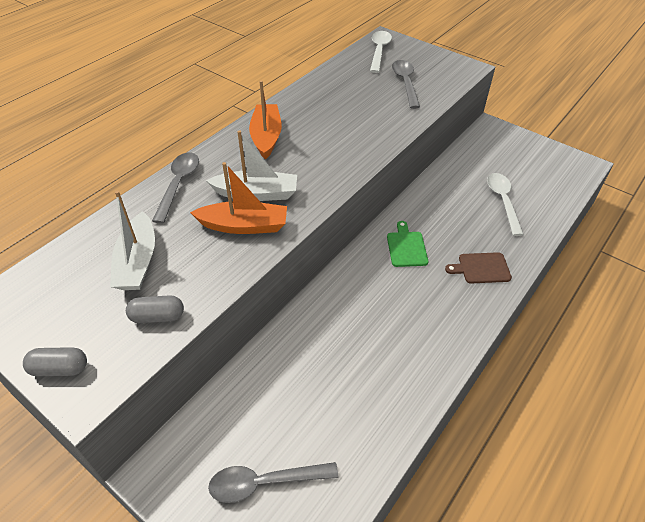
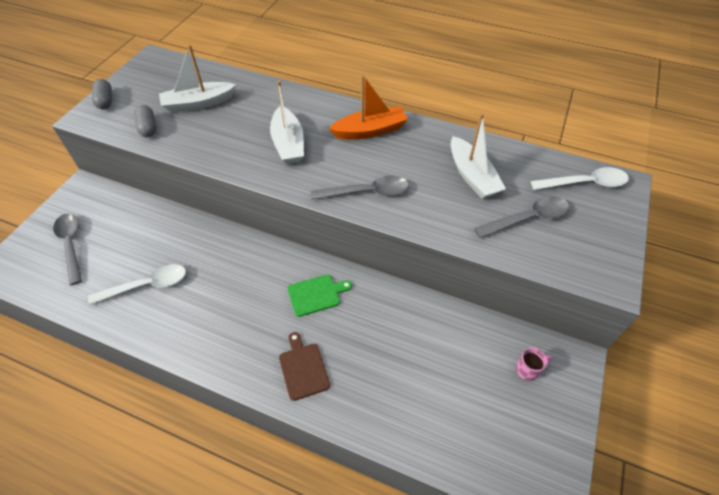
camera: 75 degrees right, 5 degrees up
(178, 184) = (287, 98): grey spoon -> grey spoon (367, 192)
(244, 226) = (247, 146): orange boat -> none
(351, 96) = (472, 176): none -> white boat
(495, 148) = (528, 369): none -> pink mug
(503, 201) = (422, 385): white spoon -> white spoon (147, 285)

